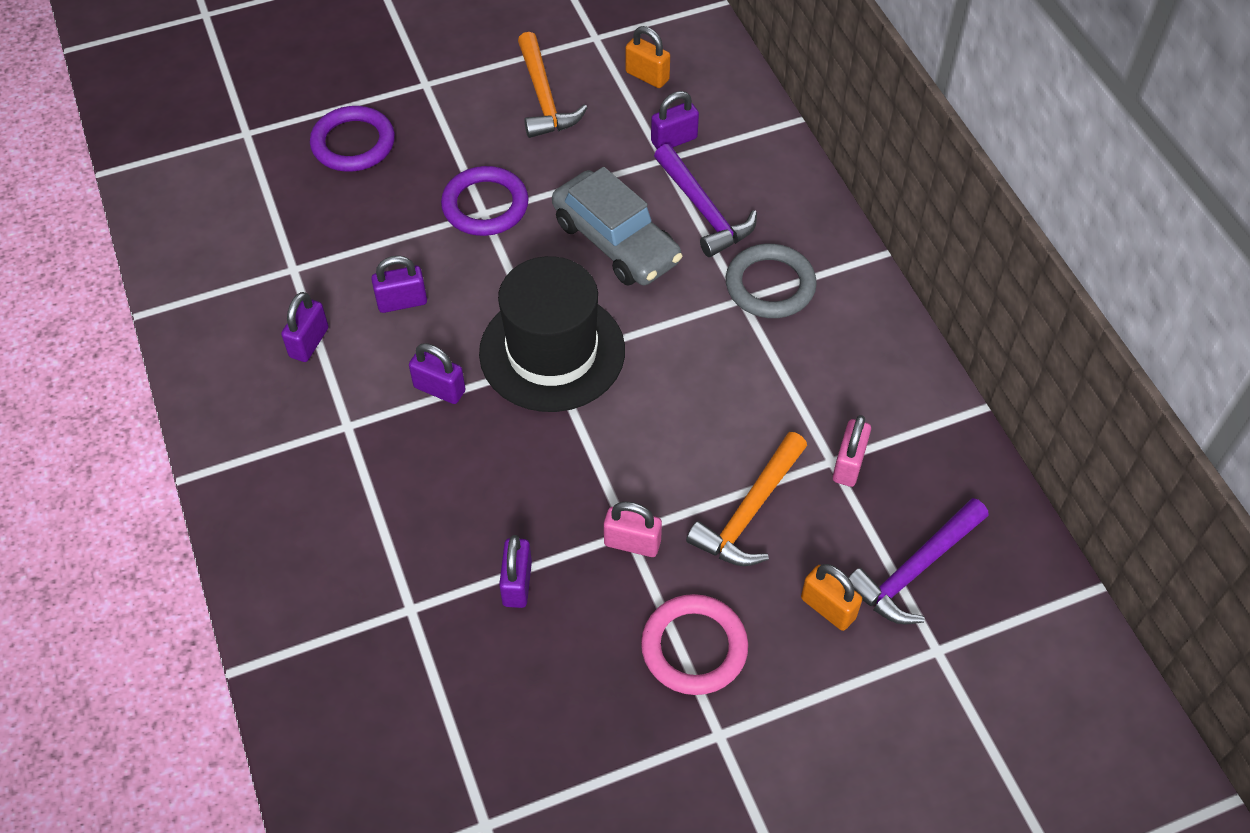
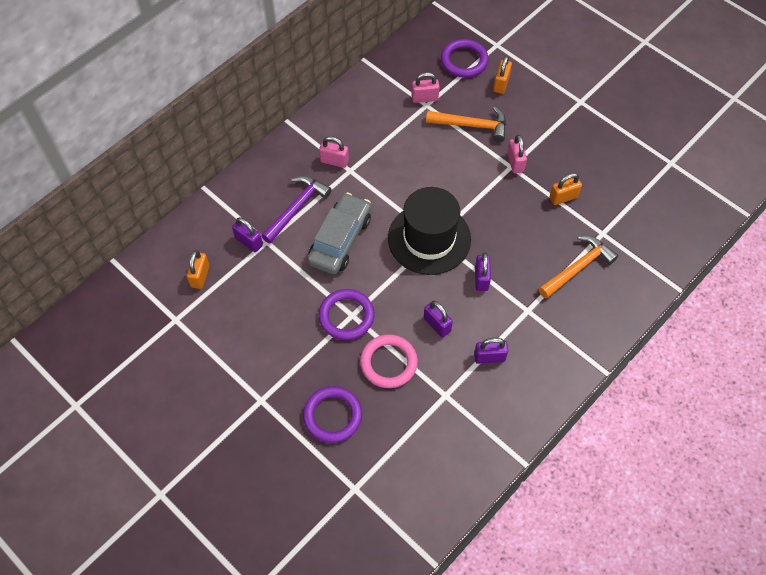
camera: 115 degrees left, 5 degrees up
(517, 583) = (563, 197): purple padlock -> orange padlock
(544, 97) = (243, 325): orange hammer -> orange hammer (577, 268)
(694, 647) = (549, 122): pink ring -> pink ring (388, 363)
(770, 285) = (334, 161): grey ring -> pink padlock
(915, 569) = (464, 61): purple hammer -> purple ring

